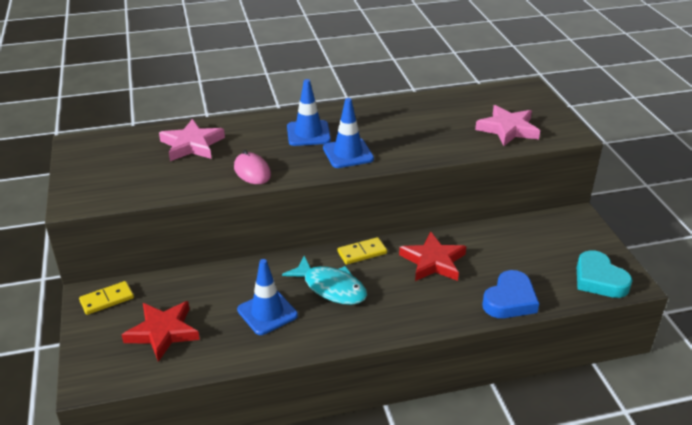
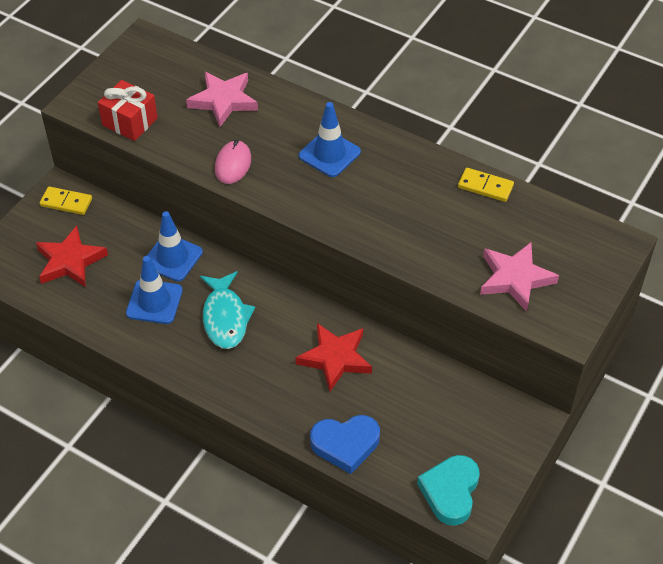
camera: 45 degrees right, 15 degrees up
(136, 190) = (130, 122): none -> red gift
(348, 153) = (332, 201): blue traffic cone -> blue traffic cone (172, 258)
(362, 253) = (290, 304): yellow domino -> yellow domino (485, 186)

